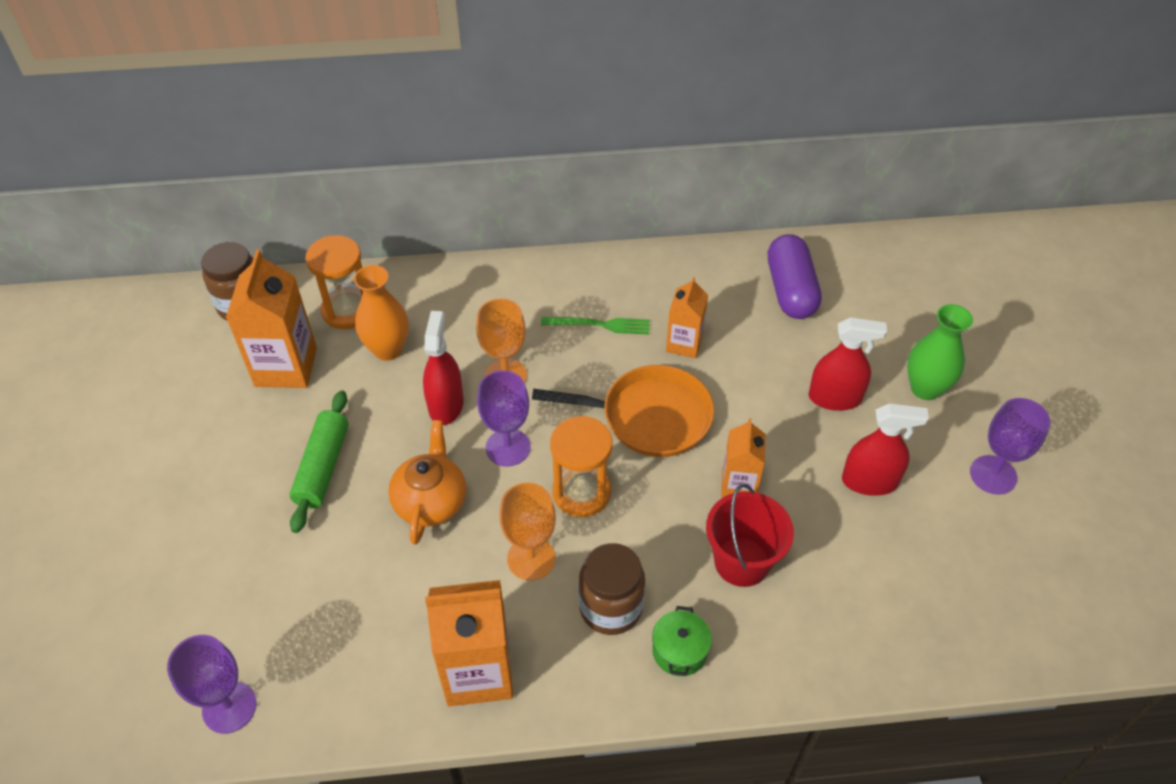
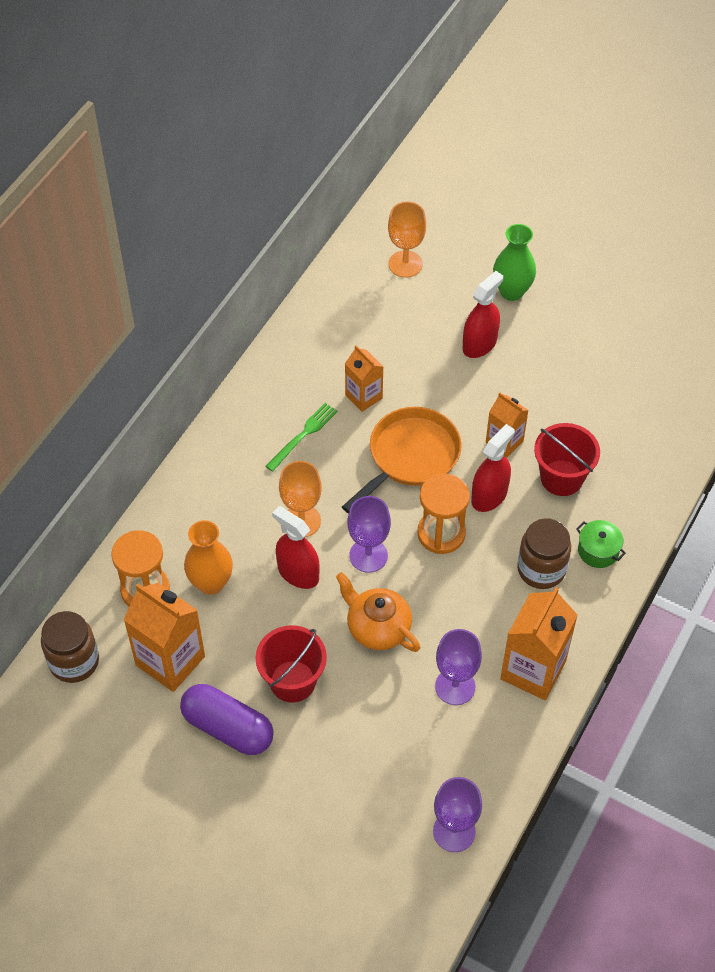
camera: 55 degrees left, 5 degrees up
(323, 467) = (292, 681): green rolling pin -> red bucket
(531, 558) = (471, 593): orange goblet -> orange goblet (405, 264)
(790, 290) = (369, 304): purple capsule -> purple capsule (228, 728)
(869, 481) = (556, 371): red spray bottle -> red spray bottle (489, 496)
(993, 475) = (601, 306): purple goblet -> purple goblet (455, 686)

